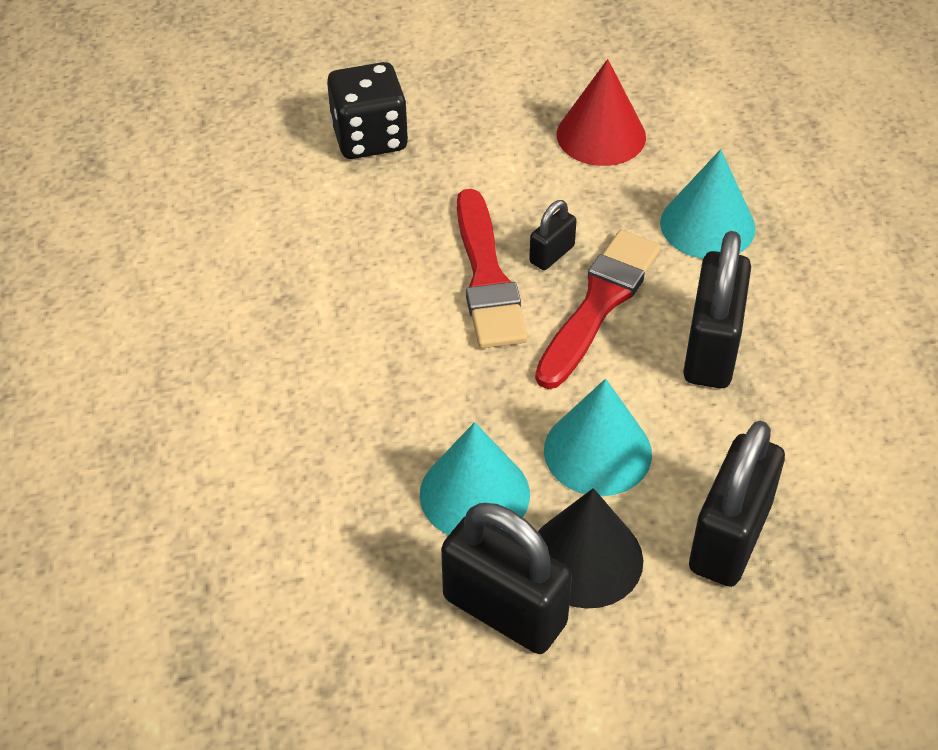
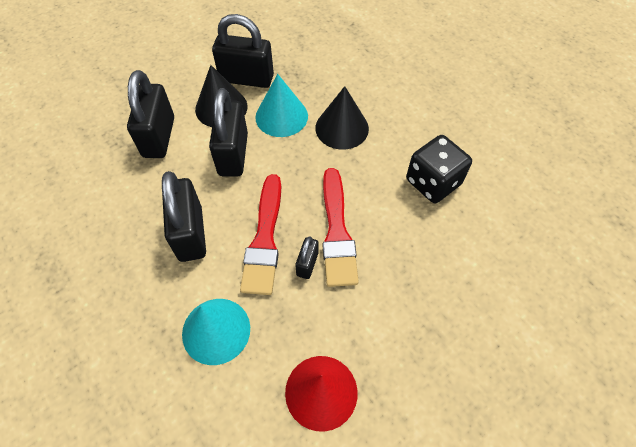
camera: 155 degrees right, 10 degrees up
(369, 138) = (477, 315): black dice -> black dice (433, 182)
(377, 429) = (342, 128): none -> black cone
(487, 277) = (337, 232): red brush -> red brush turned 150 degrees counterclockwise
(597, 451) = (233, 154): turquoise cone -> black padlock

